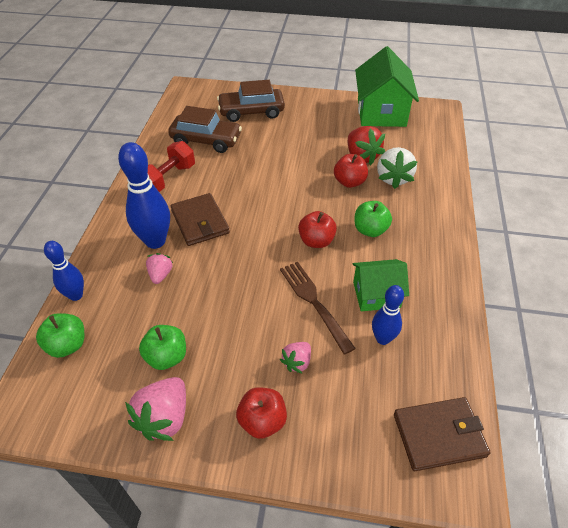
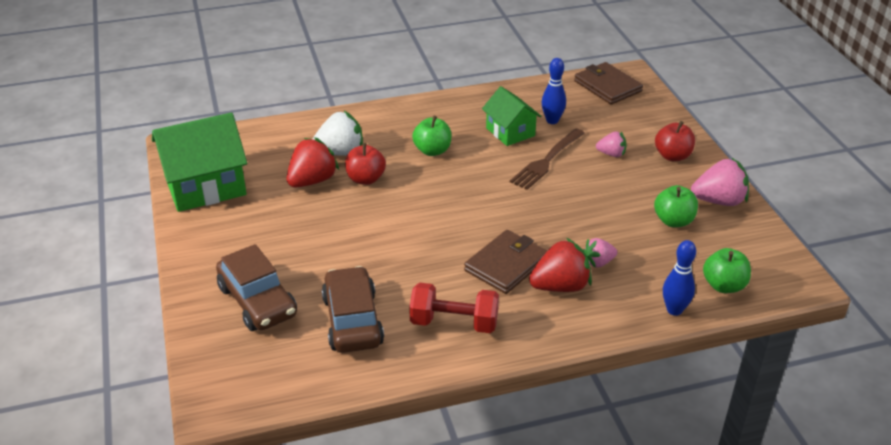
camera: 115 degrees left, 10 degrees down
(155, 241) = (560, 286): blue bowling pin -> red strawberry
(316, 241) = (472, 178): red apple -> none

